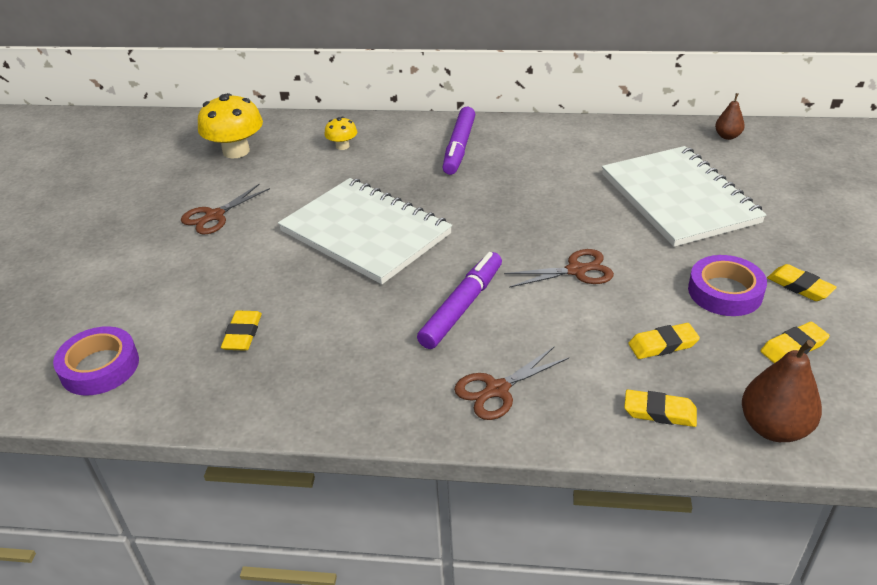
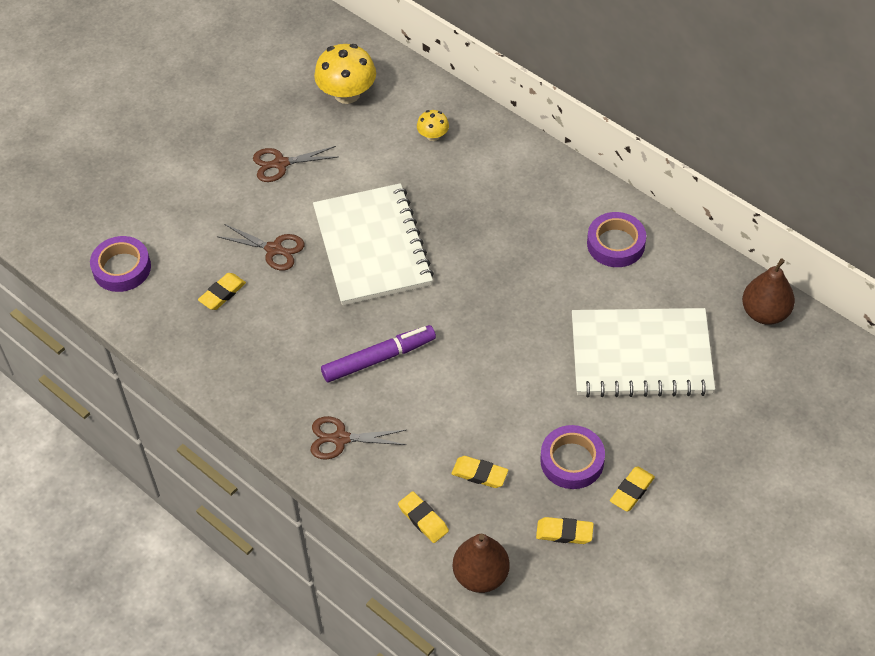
camera: 35 degrees right, 15 degrees up
(459, 147) = (524, 192): purple marker -> none
(569, 146) = (615, 244): none -> purple tape
(576, 270) = (487, 376): brown scissors -> brown scissors (274, 249)
(679, 198) = (641, 355): white notebook -> white notebook turned 75 degrees clockwise
(727, 136) = (765, 313): brown pear -> brown pear, size x1.74
(799, 286) = (632, 491): yellow eraser -> yellow eraser turned 45 degrees clockwise

